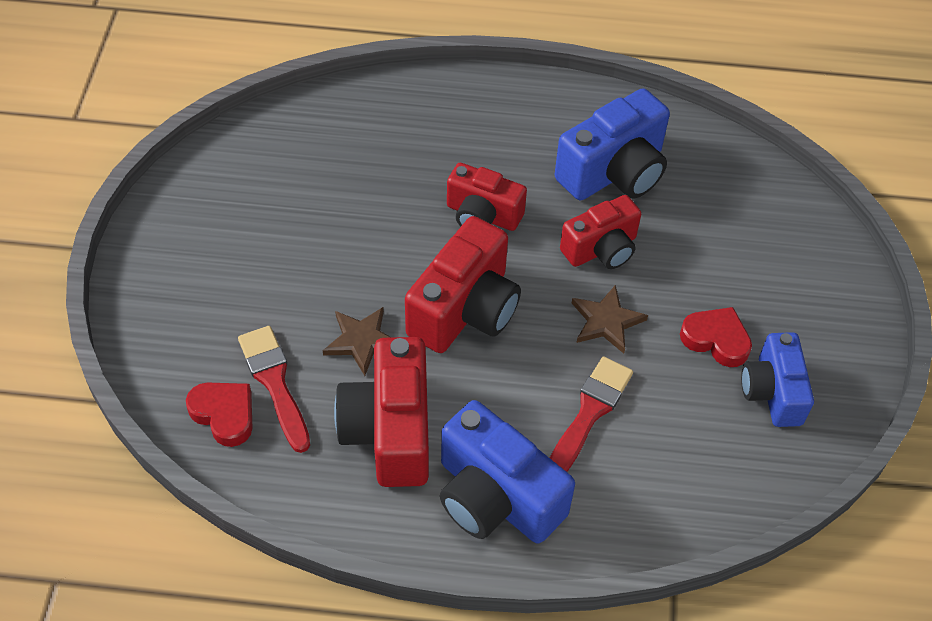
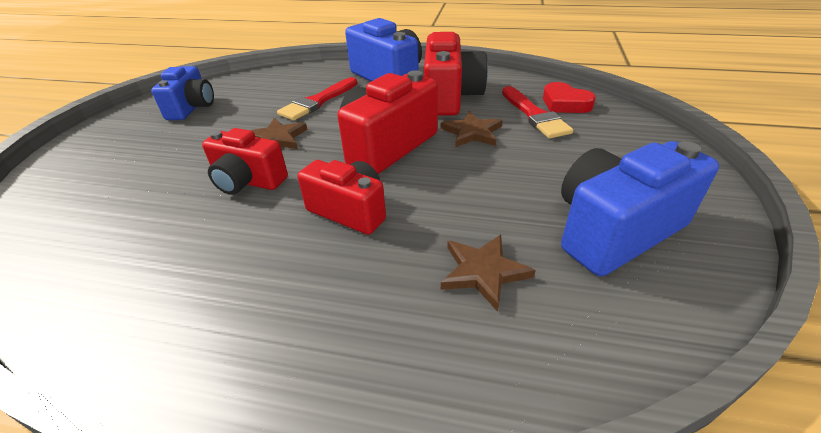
camera: 170 degrees left, 15 degrees down
(363, 163) = (483, 272): none -> brown star
(601, 249) = (248, 181): red camera -> red camera turned 135 degrees counterclockwise
(614, 172) = (181, 248): blue camera -> blue camera (614, 230)
(716, 339) = (203, 129): red heart -> none

